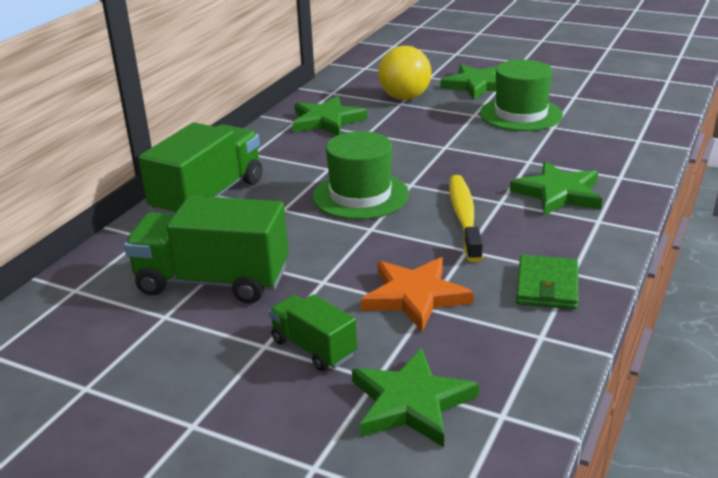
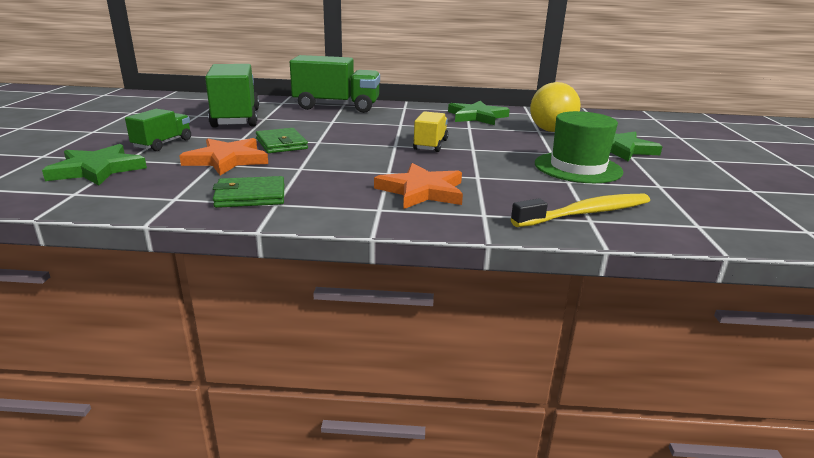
camera: 65 degrees right, 5 degrees down
(360, 195) = (365, 135): green hat -> none
(366, 254) = (281, 144): none -> green wallet
(420, 165) = (430, 145): none -> yellow truck
(464, 217) = (352, 163): yellow toothbrush -> yellow toothbrush (586, 213)
(558, 193) = (422, 191): green star -> orange star

